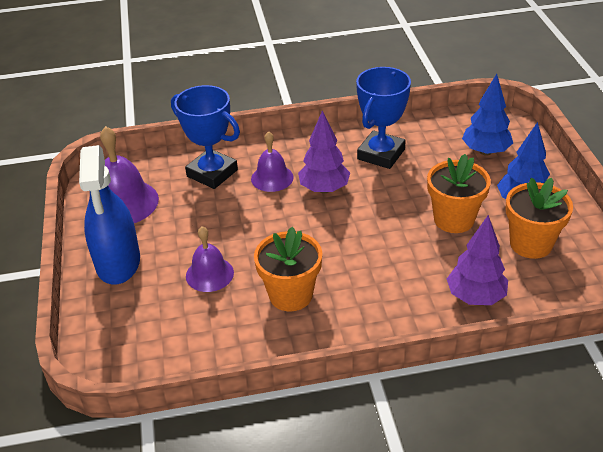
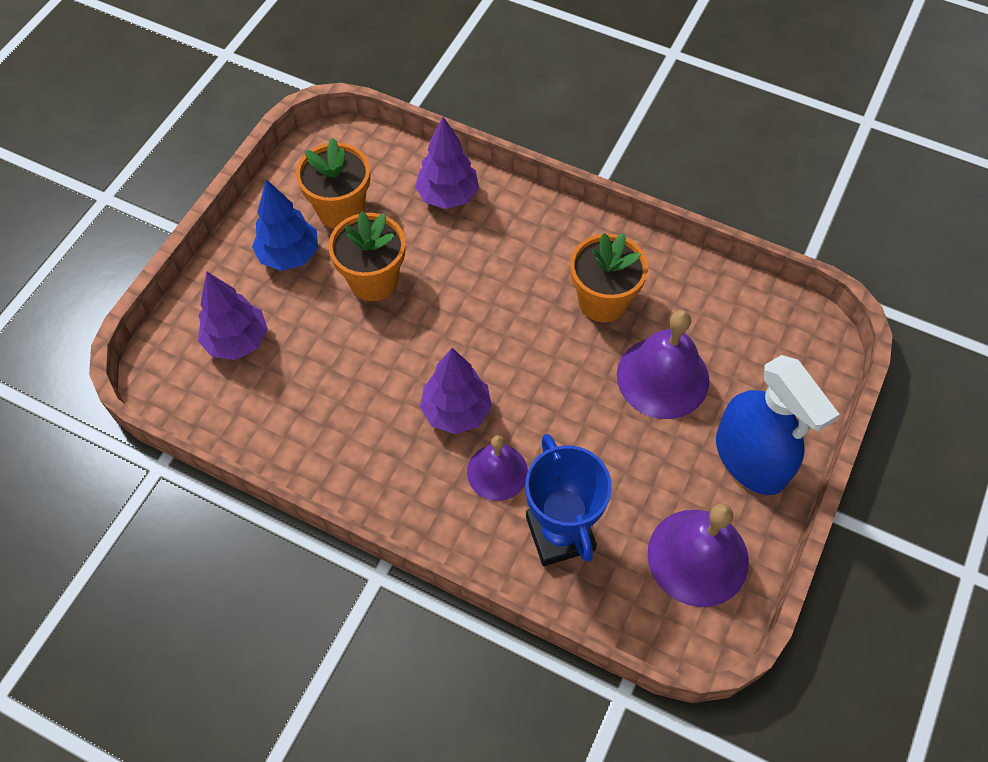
camera: 145 degrees left, 20 degrees up
(118, 262) = (750, 459): blue spray bottle -> blue spray bottle turned 120 degrees clockwise
(209, 274) = (662, 377): purple bell -> purple bell, size x1.59
(381, 154) = (345, 419): blue trophy -> none
(485, 151) = (237, 341): blue tree -> purple tree

